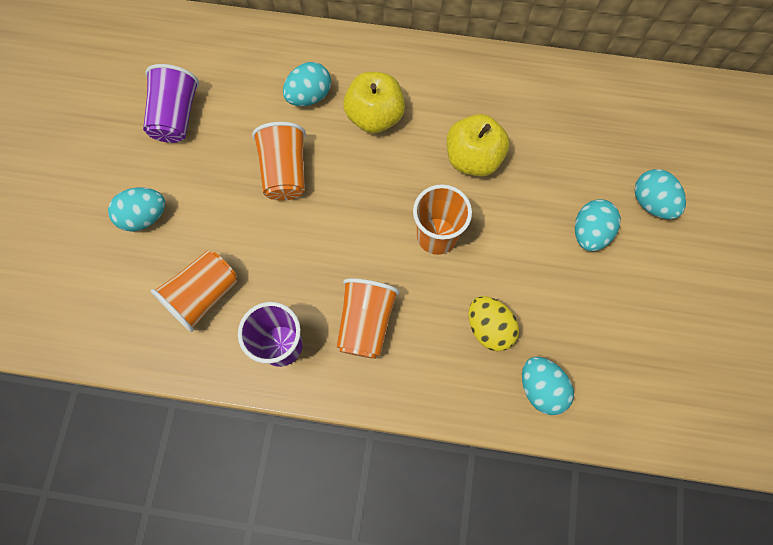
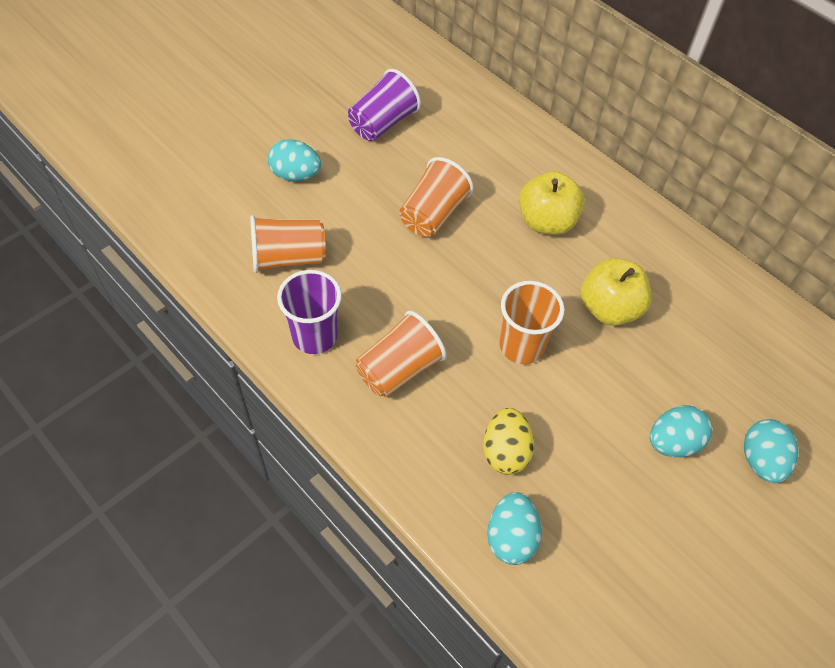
camera: 35 degrees right, 15 degrees down
(309, 96) = (503, 173): turquoise egg -> none

